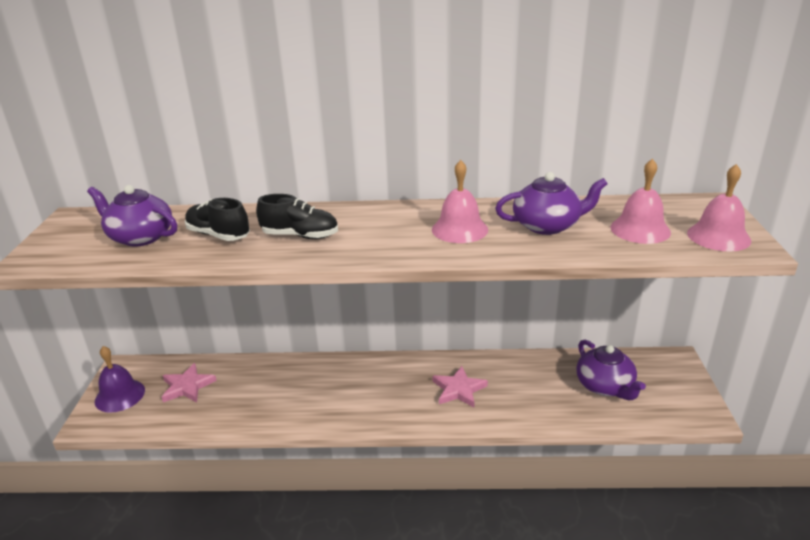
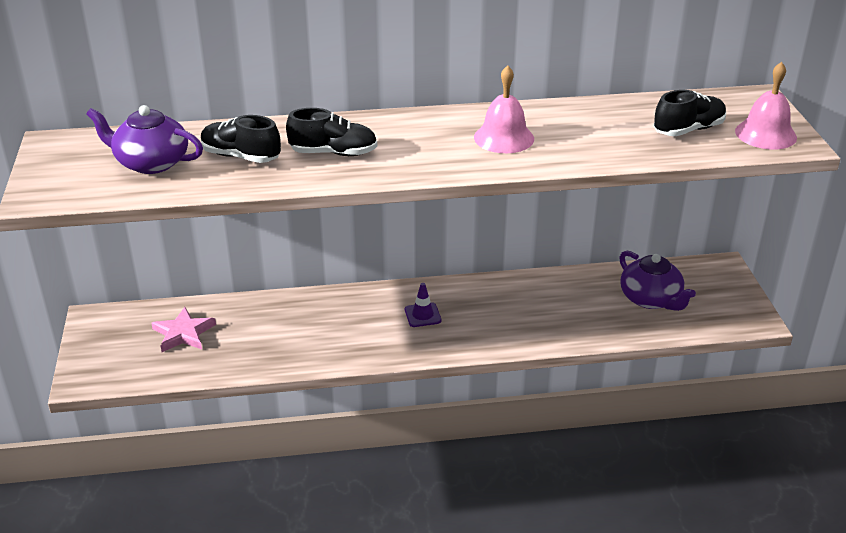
camera: 10 degrees left, 5 degrees up
(120, 395) = (106, 349): purple bell -> none
(393, 386) = (422, 315): none -> purple traffic cone
(458, 389) = (495, 314): pink star -> none
(547, 225) = (594, 129): purple teapot -> none
(640, 229) = (688, 130): pink bell -> black shoe

